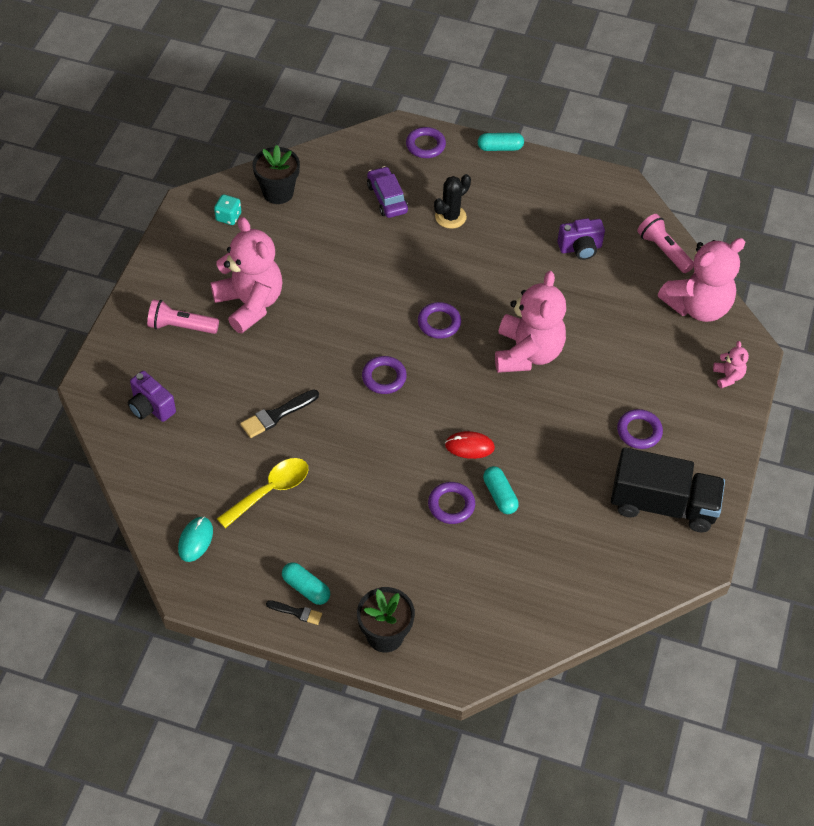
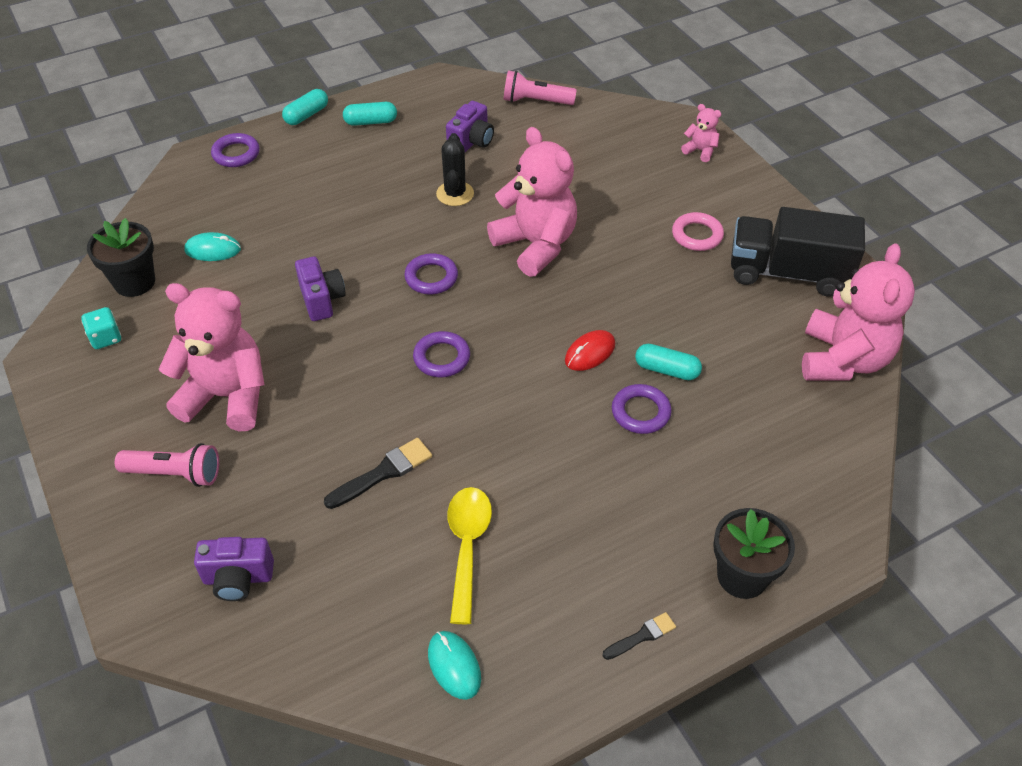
camera: 45 degrees left, 5 degrees down
(181, 326) = (175, 474): pink flashlight -> pink flashlight turned 135 degrees counterclockwise
(276, 415) = (383, 472): black brush -> black brush turned 135 degrees counterclockwise
(306, 588) = (619, 604): turquoise capsule -> turquoise capsule (371, 122)
(340, 204) = (213, 250): none -> turquoise mouse
(362, 286) = (322, 300): none -> purple camera
(387, 198) = (253, 215): purple car -> none
(450, 217) = (331, 191): black cactus -> black cactus (455, 194)
(639, 431) = (697, 235): purple ring -> pink ring
(663, 505) = (788, 273): black truck -> black truck turned 135 degrees counterclockwise
(697, 306) = (613, 120): pink teddy bear -> pink teddy bear (843, 360)

